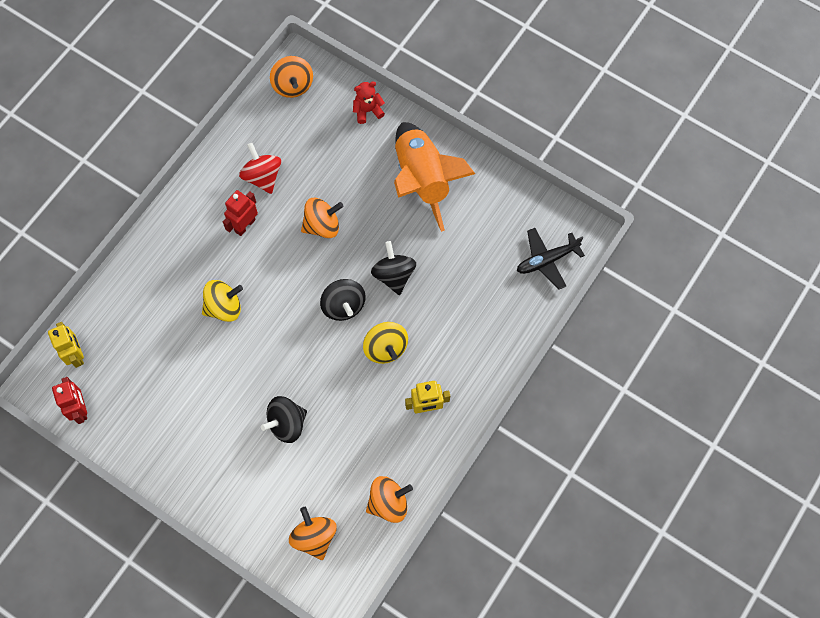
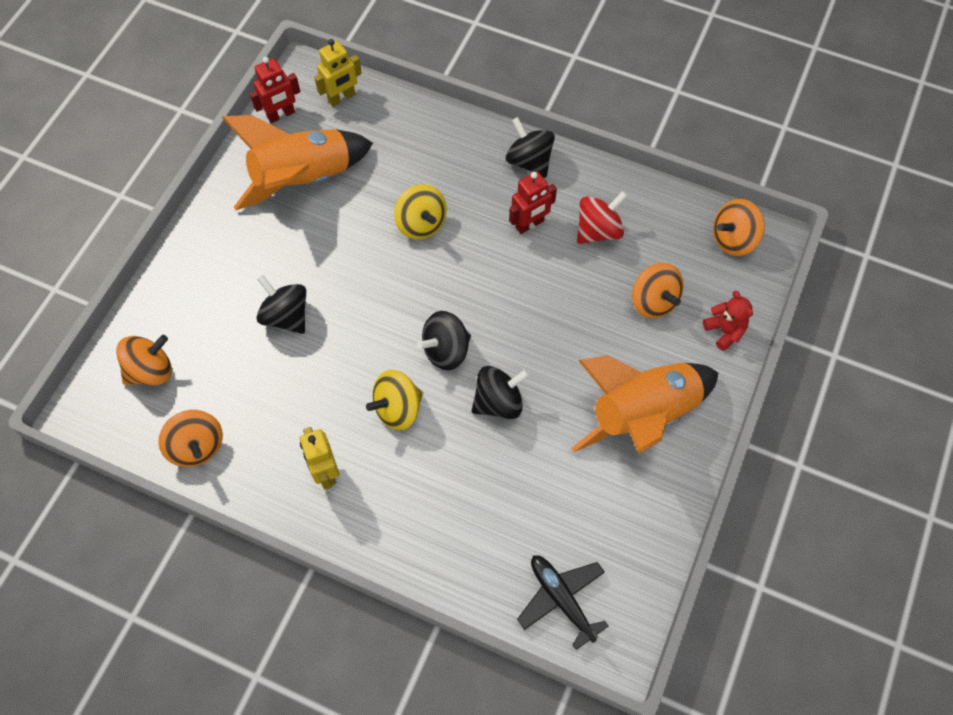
camera: 80 degrees right, 5 degrees down
(156, 397) = (303, 180): none -> orange rocket
(184, 214) = (529, 161): none -> black spinning top
(245, 225) = (529, 224): red robot -> red robot turned 120 degrees clockwise
(322, 225) = (549, 307): orange spinning top -> orange spinning top (653, 301)

